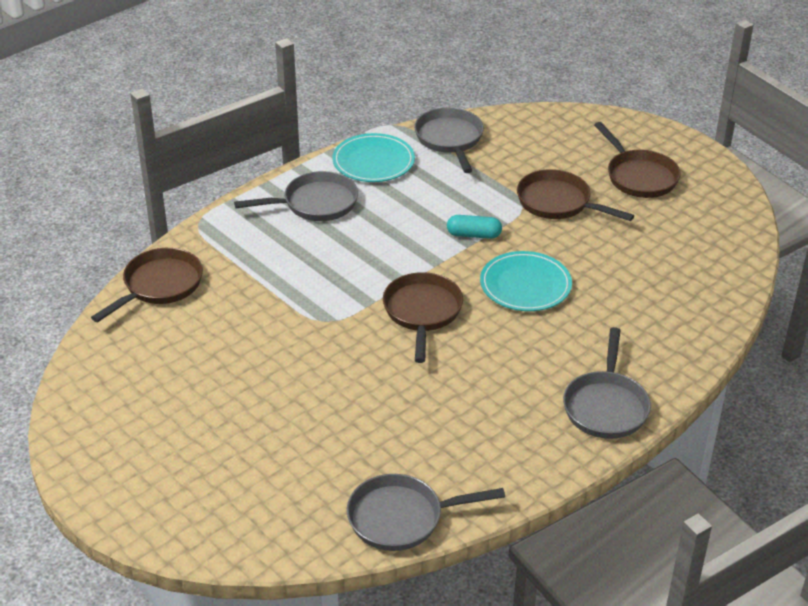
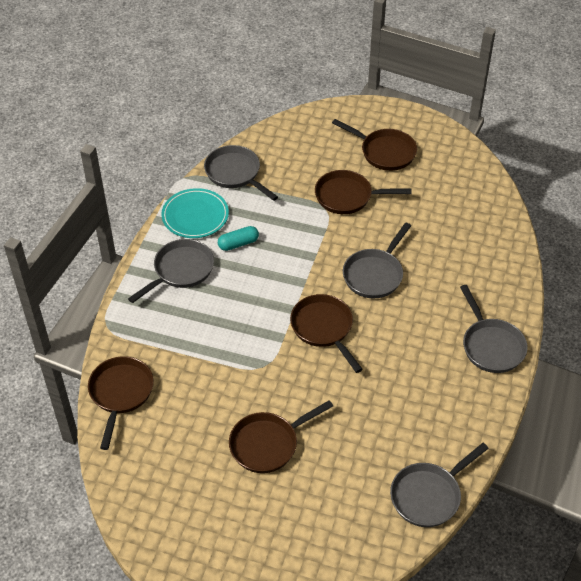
camera: 30 degrees left, 10 degrees up
(267, 392) = (268, 444): none -> brown pan
(474, 235) = (311, 248): turquoise capsule -> turquoise capsule (238, 243)
(525, 285) = (374, 274): turquoise plate -> grey pan

